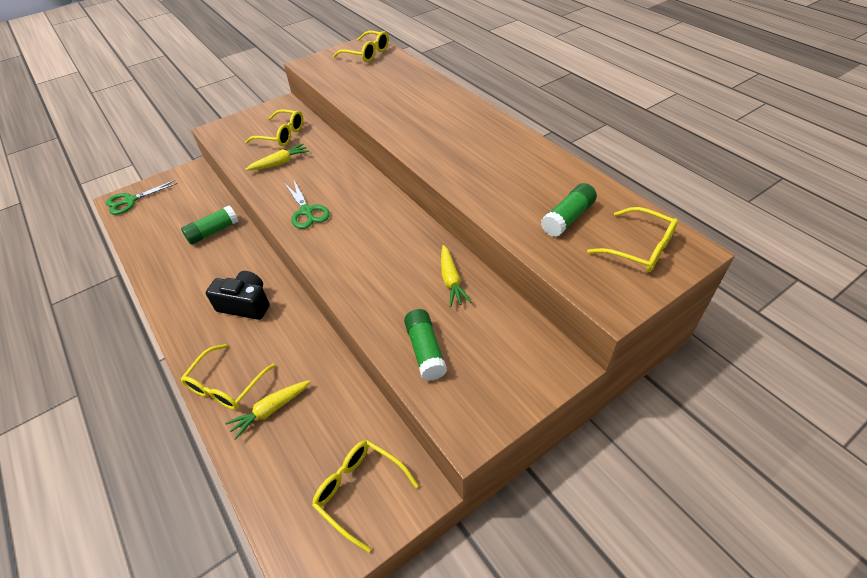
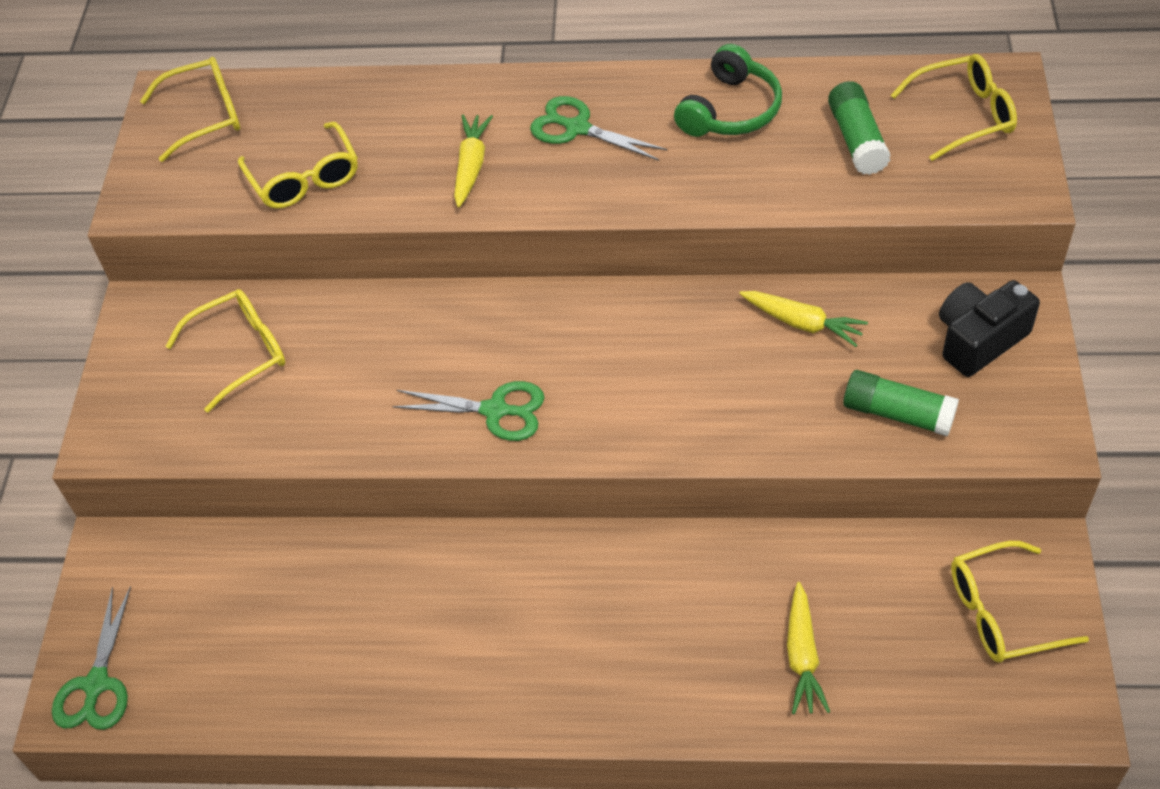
camera: 50 degrees left, 5 degrees up
(213, 231) = (336, 583): green glue stick -> none
(226, 386) = (712, 694): yellow glasses -> yellow glasses (304, 179)
(245, 304) = (565, 605): black camera -> black camera (979, 340)
(280, 163) = (324, 390): yellow carrot -> yellow carrot (471, 166)
(465, 133) = (577, 128): none -> green scissors
(533, 168) = (730, 110): none -> green headphones

